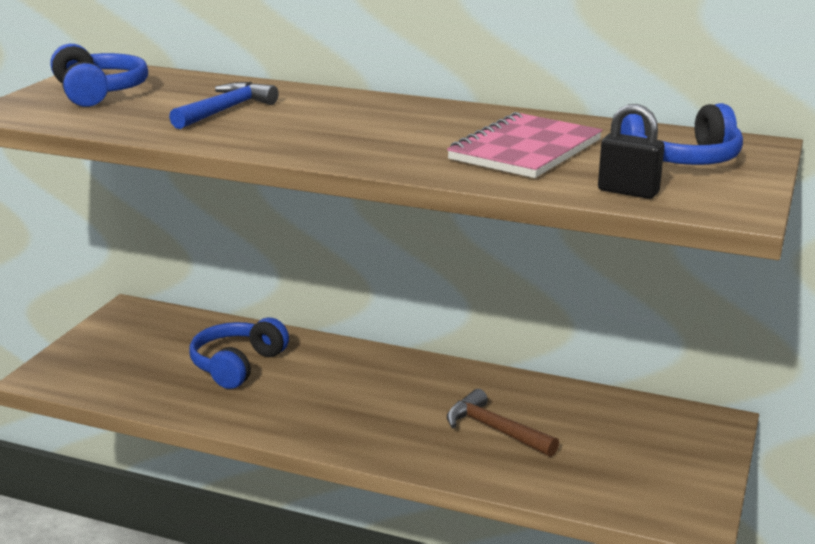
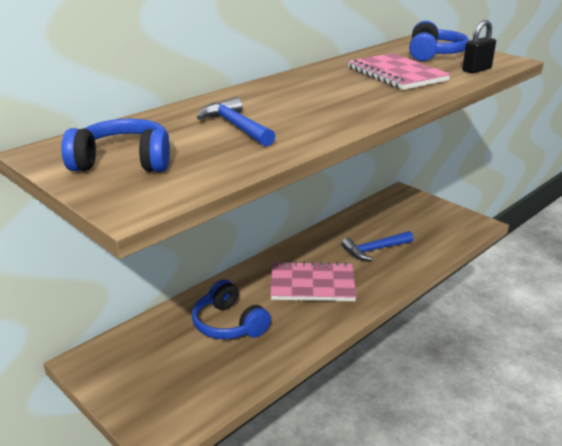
camera: 65 degrees left, 5 degrees up
(361, 399) = (312, 284): none -> pink notebook
(495, 430) = (375, 250): brown hammer -> blue hammer

